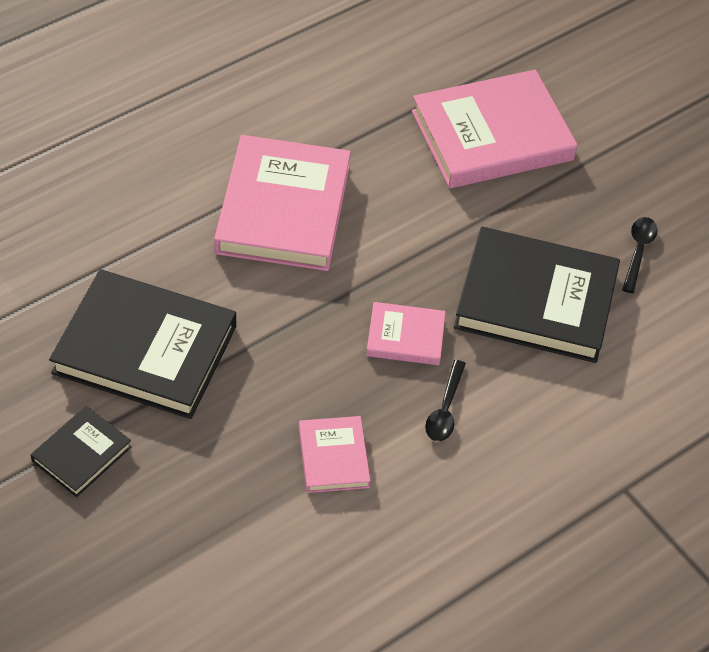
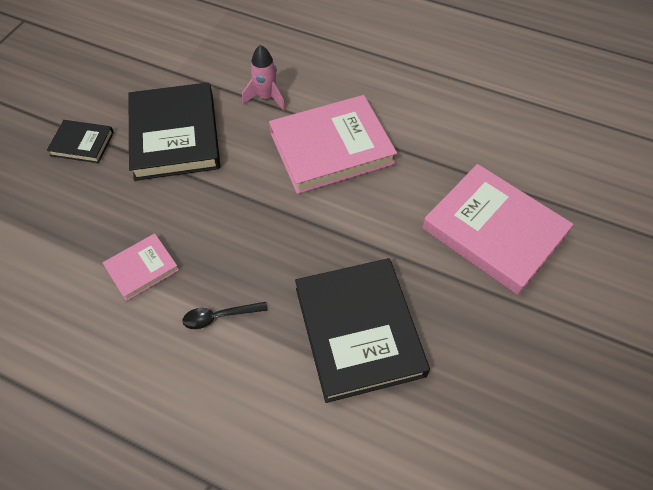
camera: 65 degrees right, 5 degrees up
(152, 232) = (266, 97): none -> pink rocket
(405, 337) = (269, 263): pink book -> none
(638, 251) = (462, 384): black spoon -> none

